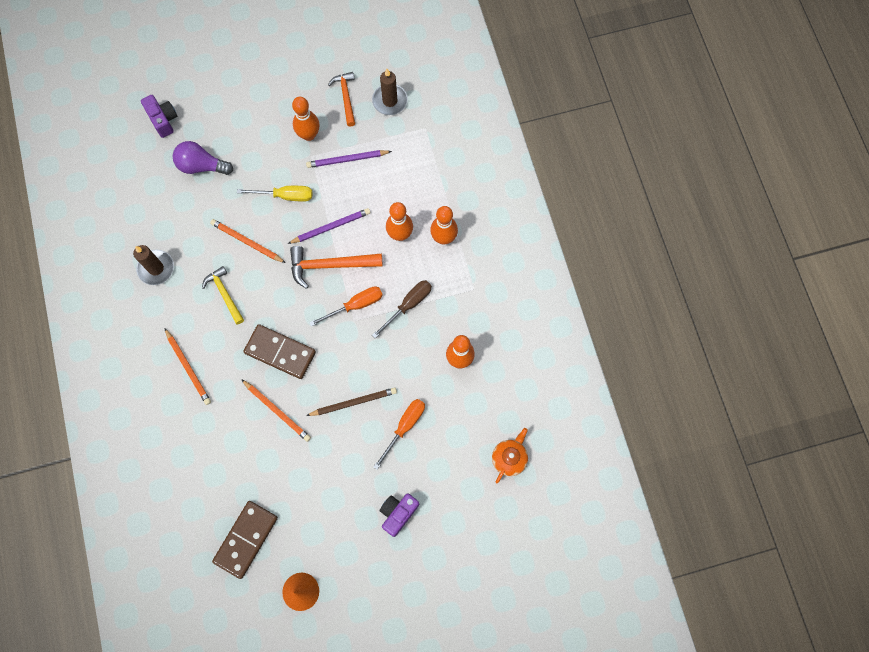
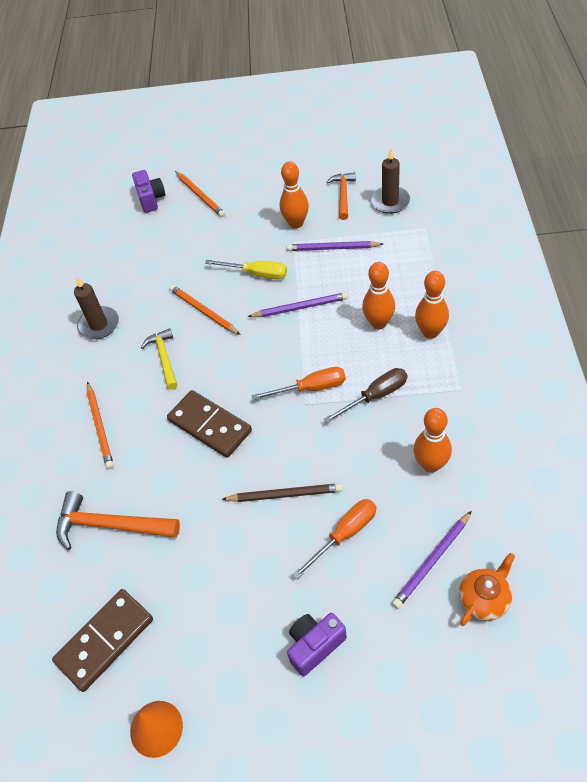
camera: 20 degrees right, 20 degrees down
(201, 166) = (176, 240): purple light bulb -> none
(277, 411) = (188, 489): orange pencil -> orange pencil (200, 195)
(330, 265) = (290, 344): orange hammer -> orange hammer (110, 525)
(470, 436) = (432, 561): none -> purple pencil

